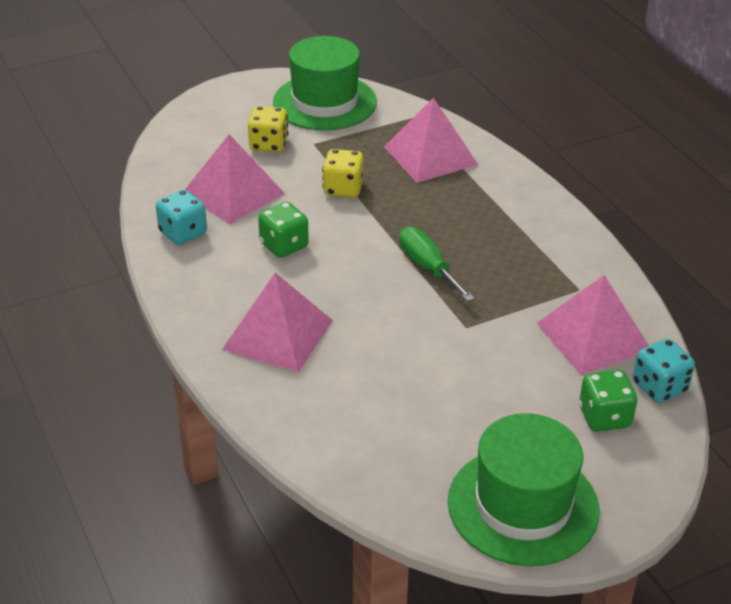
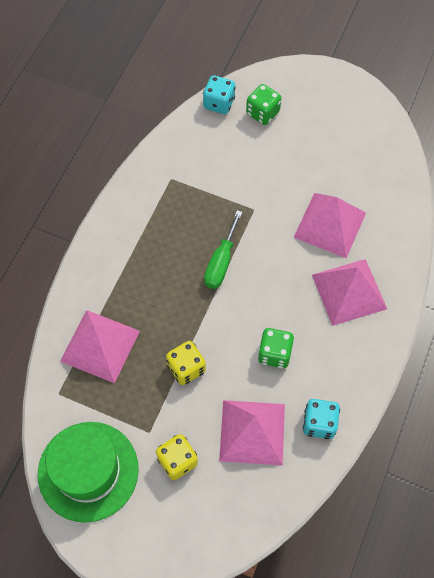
camera: 130 degrees left, 25 degrees up
(523, 506) = (350, 111): green hat -> none
(593, 337) = (206, 149): pink pyramid -> pink pyramid (330, 224)

